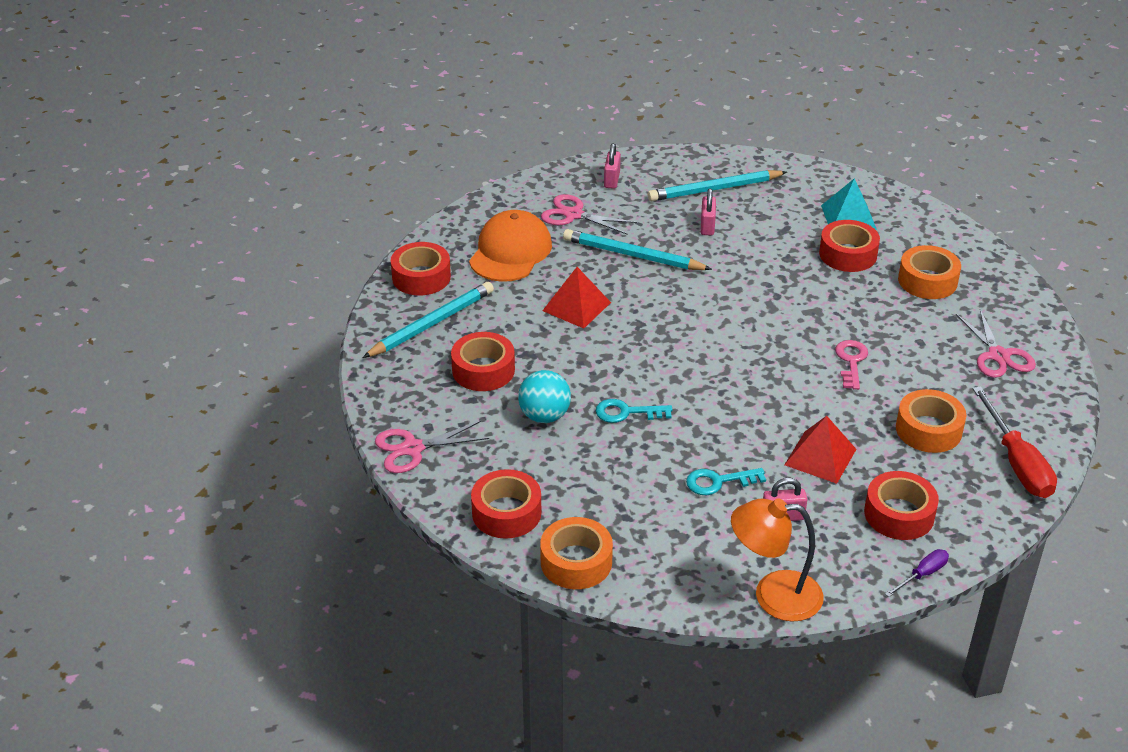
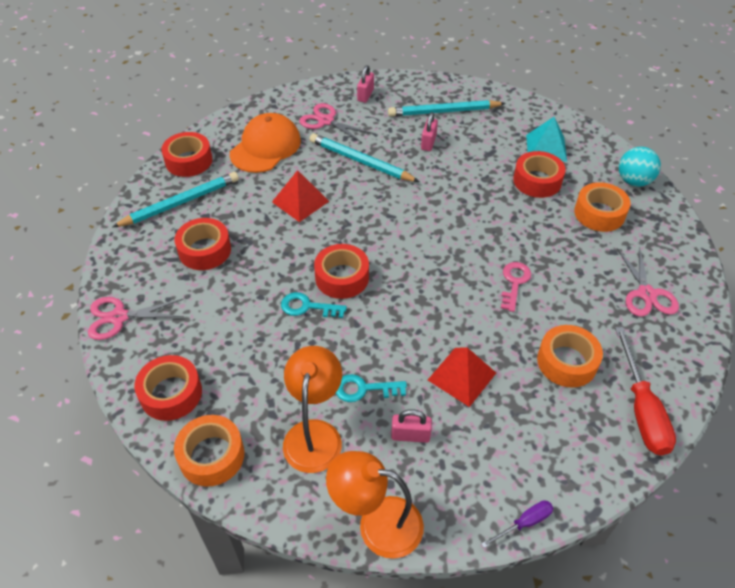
camera: 10 degrees right, 10 degrees up
(544, 416) = (238, 300): turquoise ball -> turquoise ball (633, 181)
(679, 528) = (314, 434): none -> orange lamp
(899, 514) = (518, 450): red tape -> red tape (342, 277)

